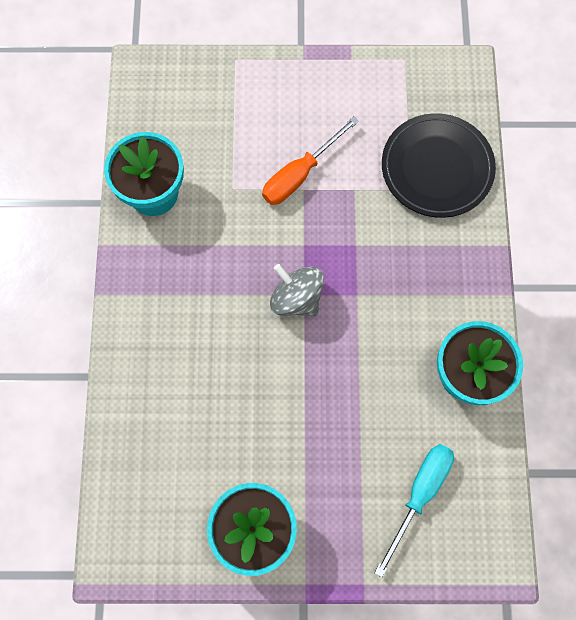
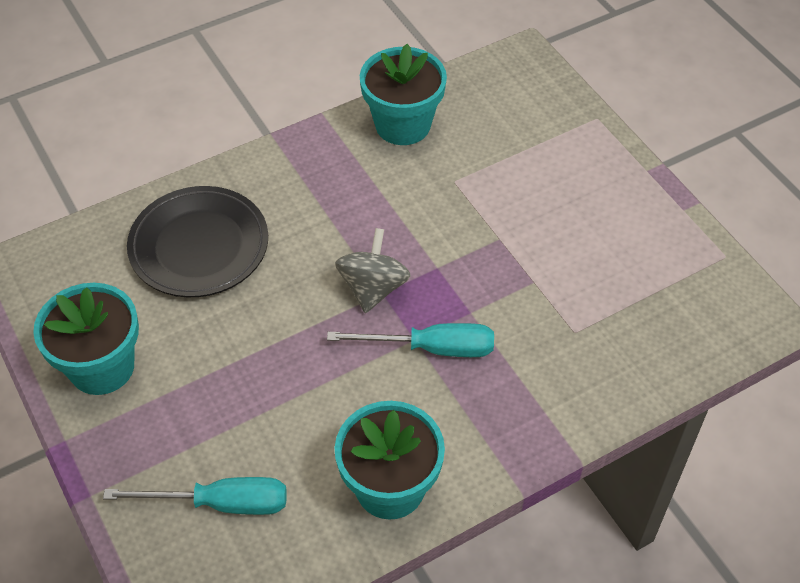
camera: 60 degrees right, 20 degrees down
(300, 174) = (513, 227): orange screwdriver -> none
(371, 287) = (431, 348): none -> turquoise screwdriver
(436, 168) = (620, 345): black plate -> black plate (199, 246)

